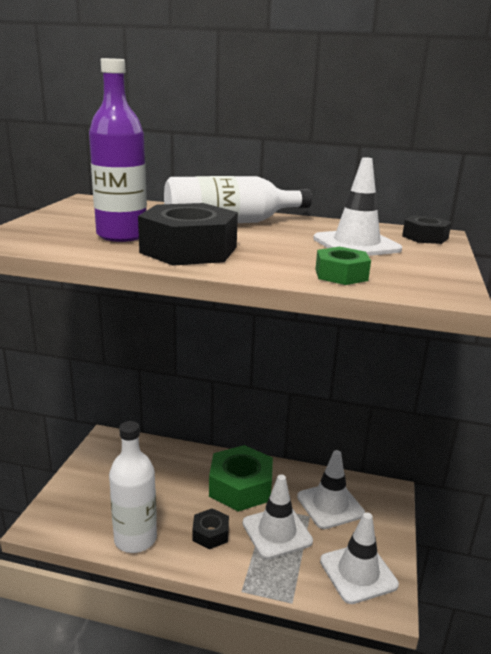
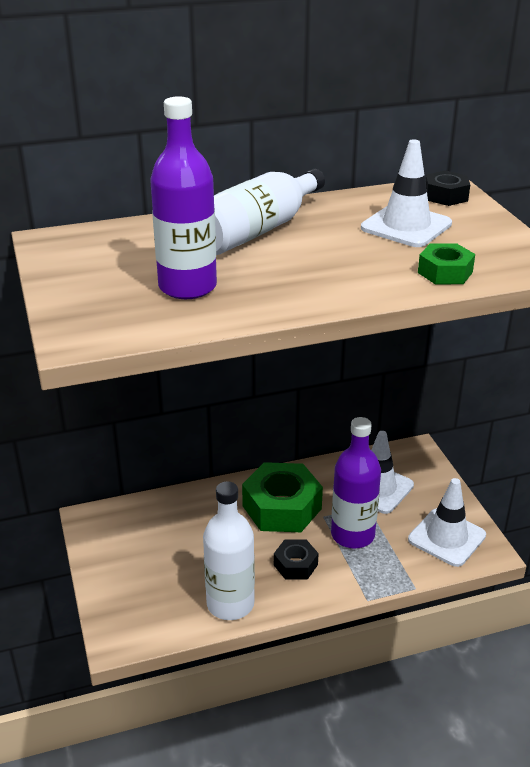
camera: 30 degrees left, 10 degrees up
(189, 250) = (281, 285): black nut -> none
(277, 532) = (352, 535): white traffic cone -> purple bottle

